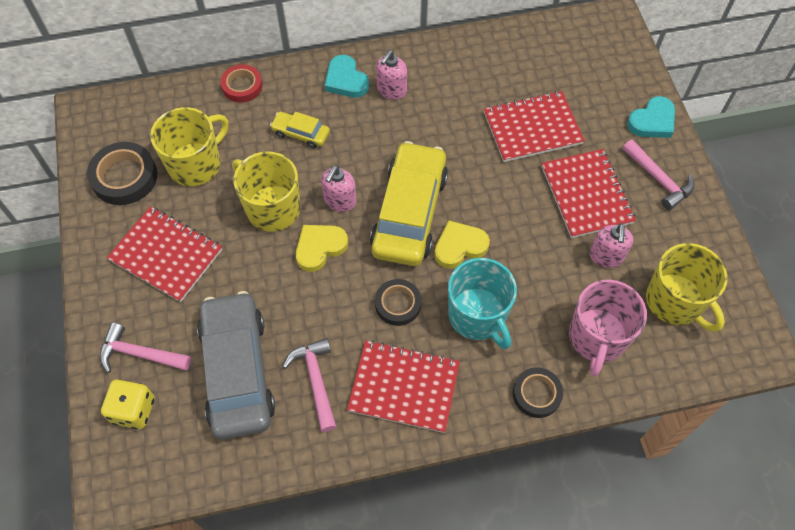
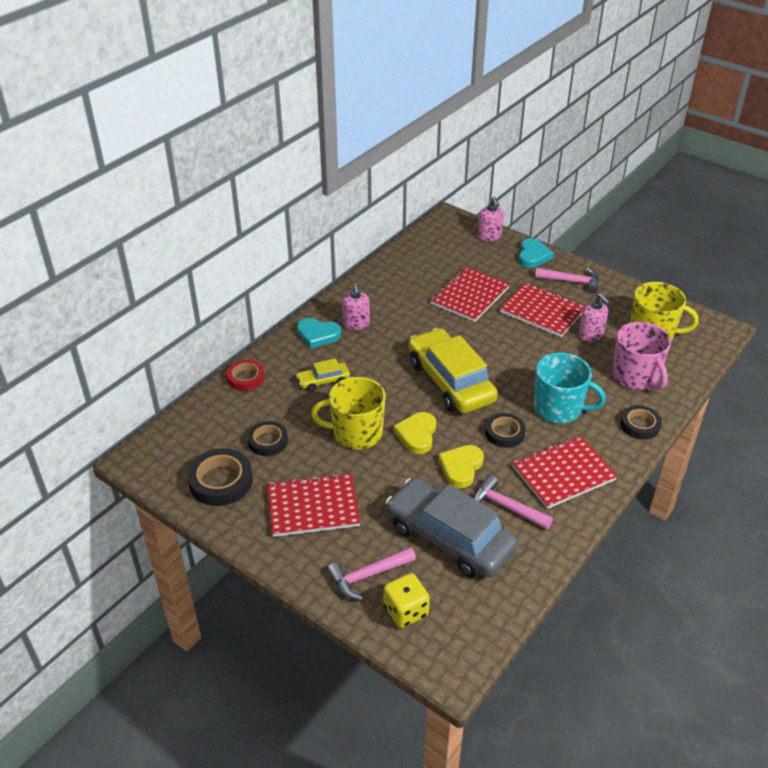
camera: 40 degrees left, 20 degrees down
(196, 164) = (268, 441): yellow mug -> black tape
(340, 201) = (398, 402): pink soap dispenser -> pink soap dispenser (489, 236)
(459, 246) = (503, 380): yellow heart -> yellow heart (461, 468)

